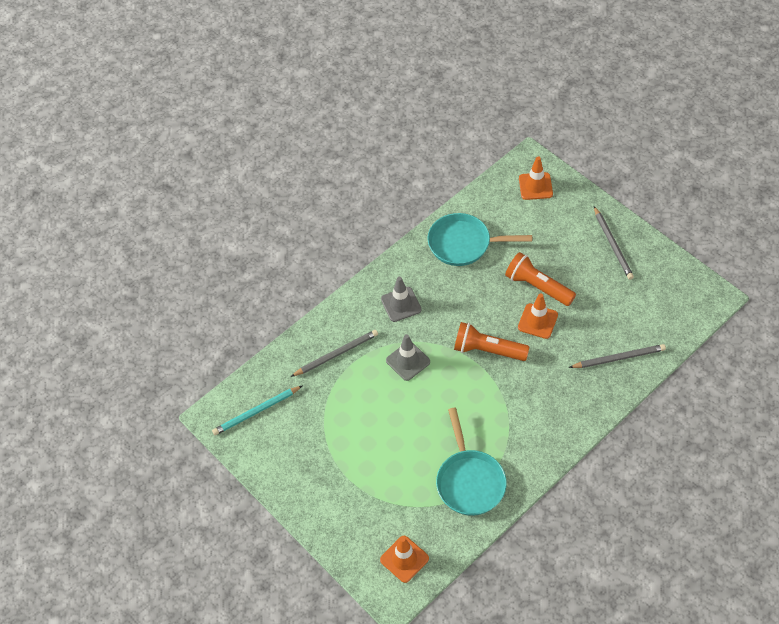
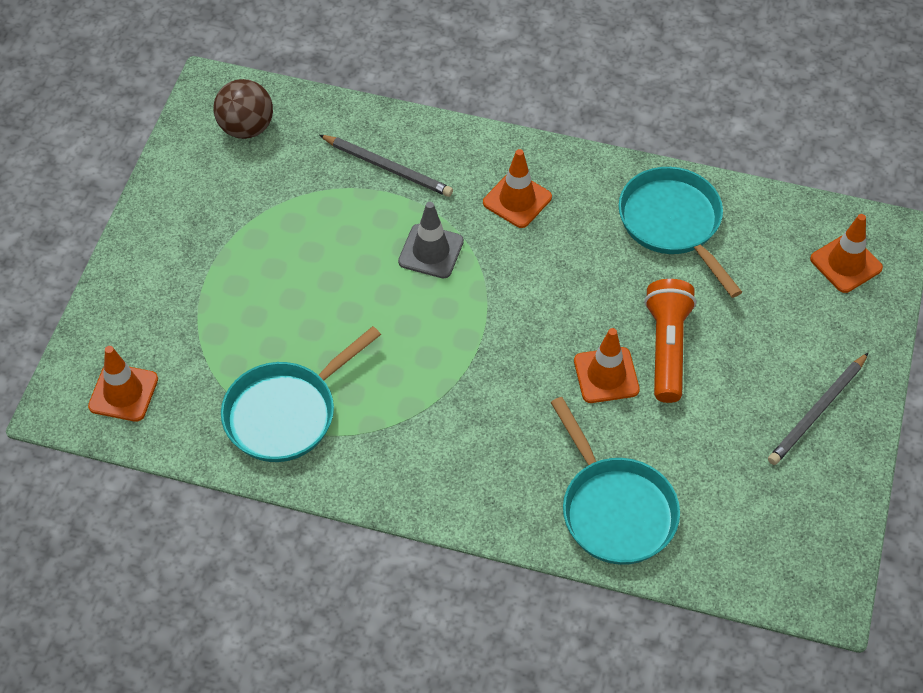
camera: 55 degrees right, 0 degrees up
(257, 411) = (246, 128): turquoise pencil -> brown ball
(401, 304) = (517, 200): grey traffic cone -> orange traffic cone
(487, 350) = (513, 336): orange flashlight -> none
(618, 358) = (615, 510): grey pencil -> turquoise pan

